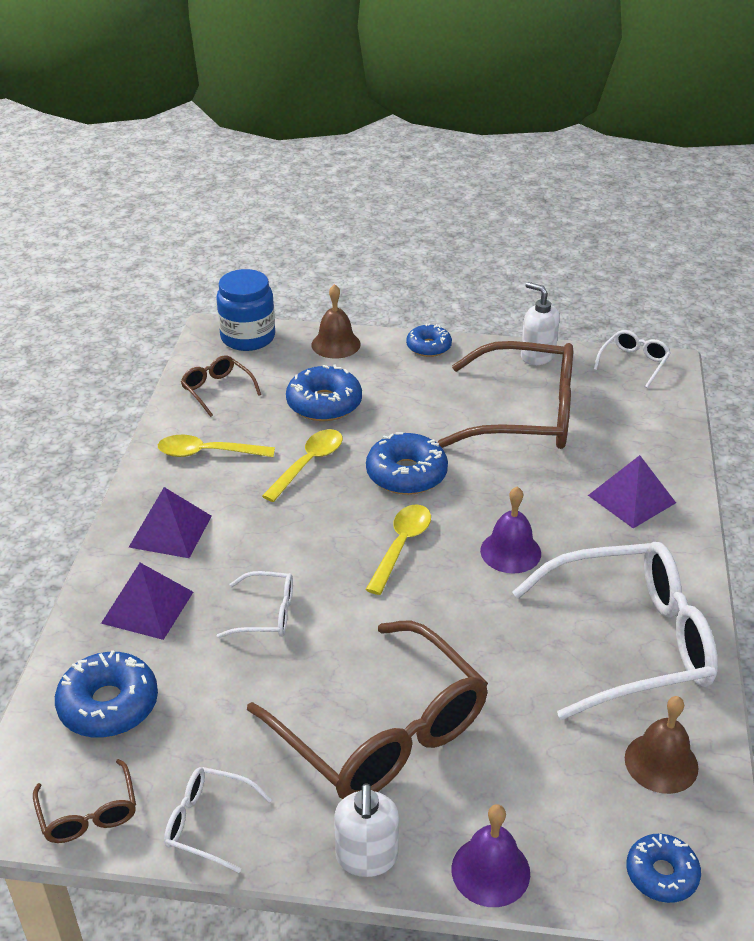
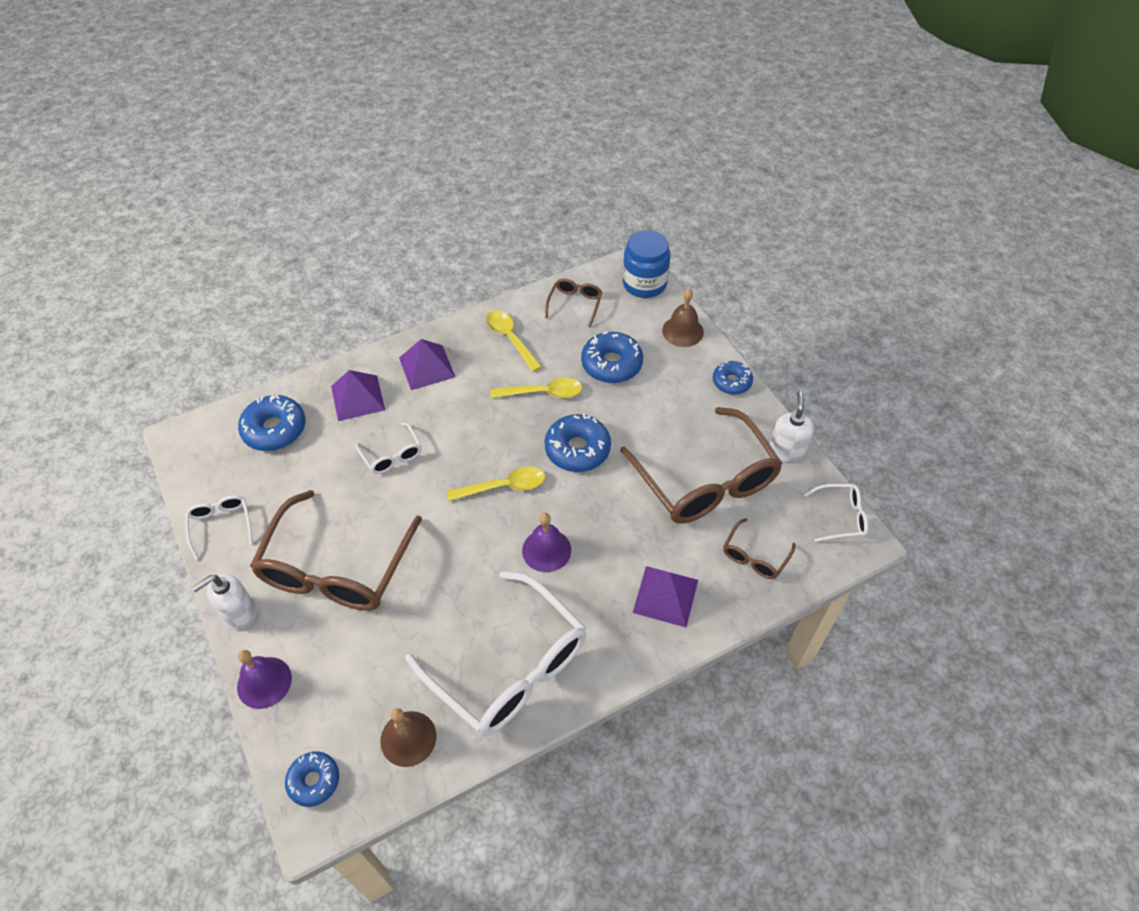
camera: 55 degrees right, 15 degrees up
(88, 813) = (198, 470): brown glasses -> brown glasses (755, 556)

